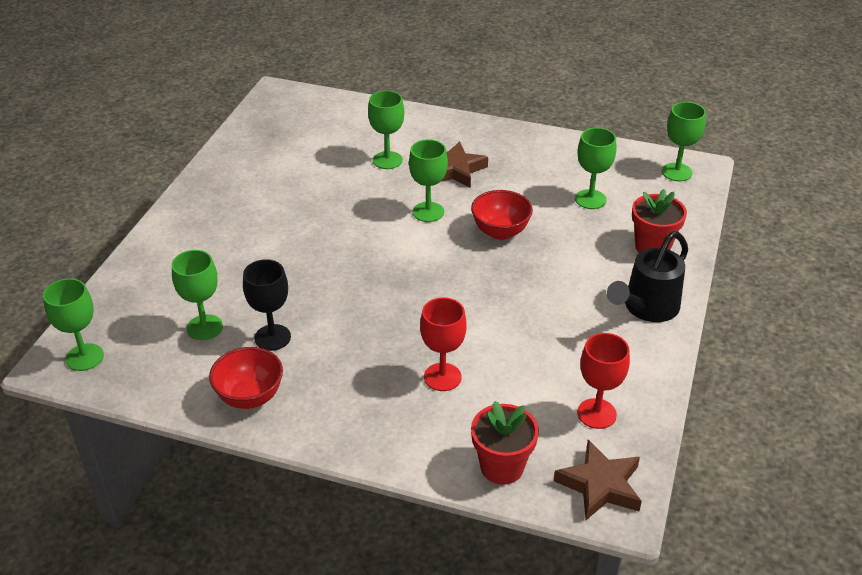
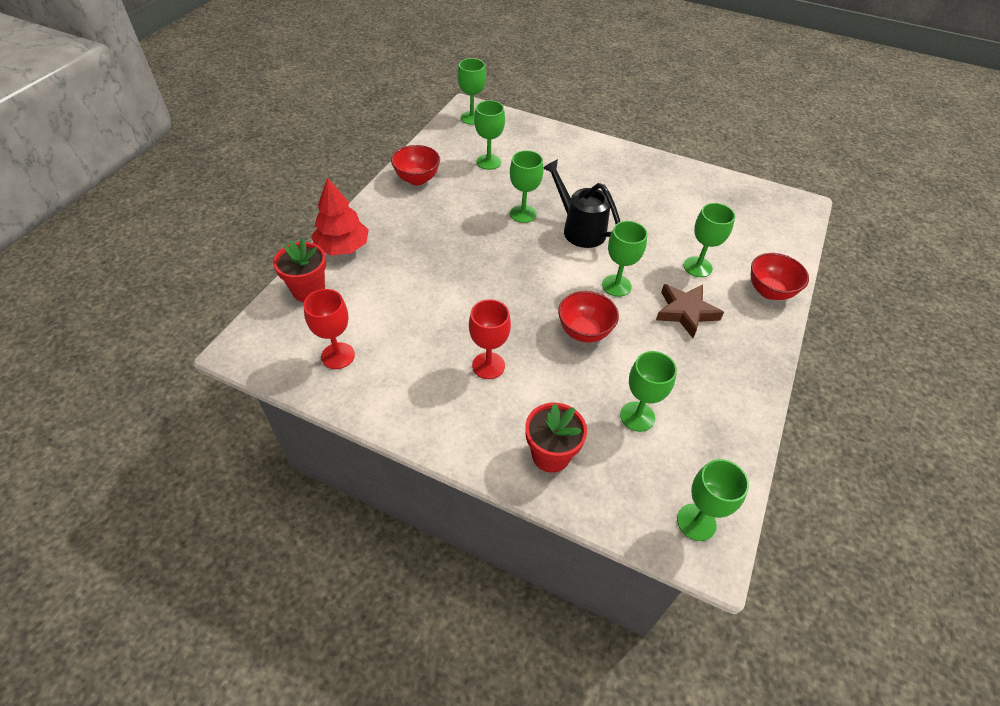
camera: 95 degrees right, 10 degrees up
(272, 337) = (471, 190): black goblet -> none
(317, 286) = (523, 214): none -> green goblet
(412, 450) = (342, 247): none -> red tree
(413, 121) = (769, 291): none -> red bowl
(442, 377) = (407, 270): red goblet -> red goblet (488, 365)
(600, 485) = (267, 342): brown star -> none
(647, 308) = (456, 424): black watering can -> black watering can (579, 229)

